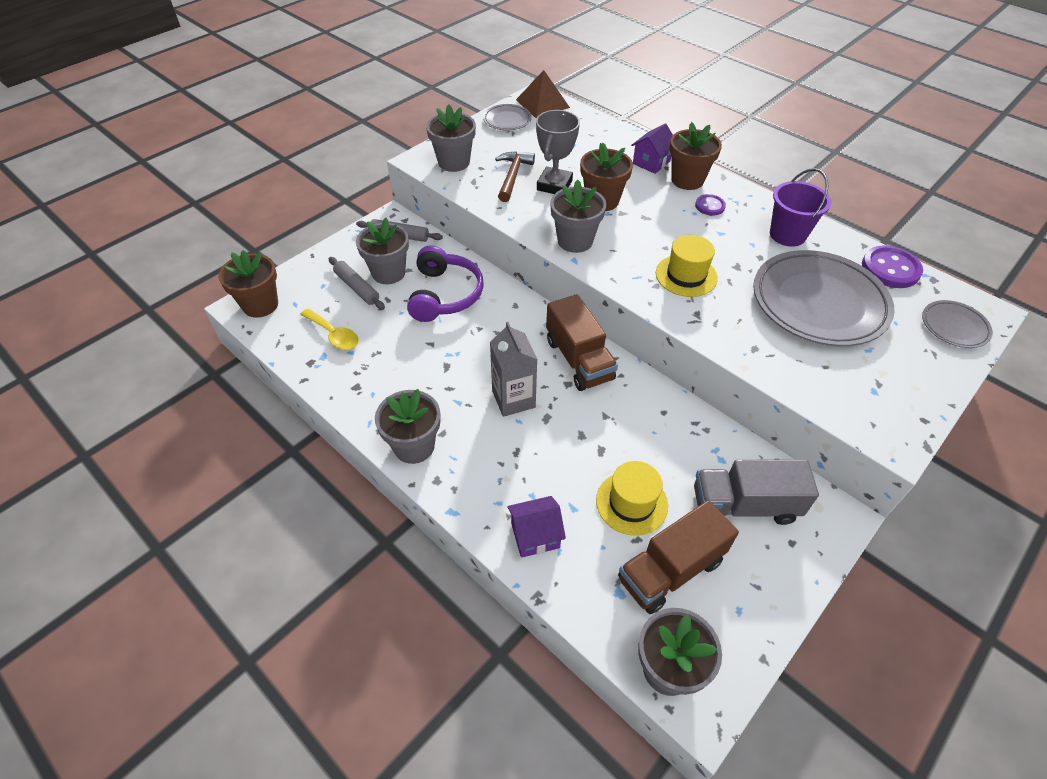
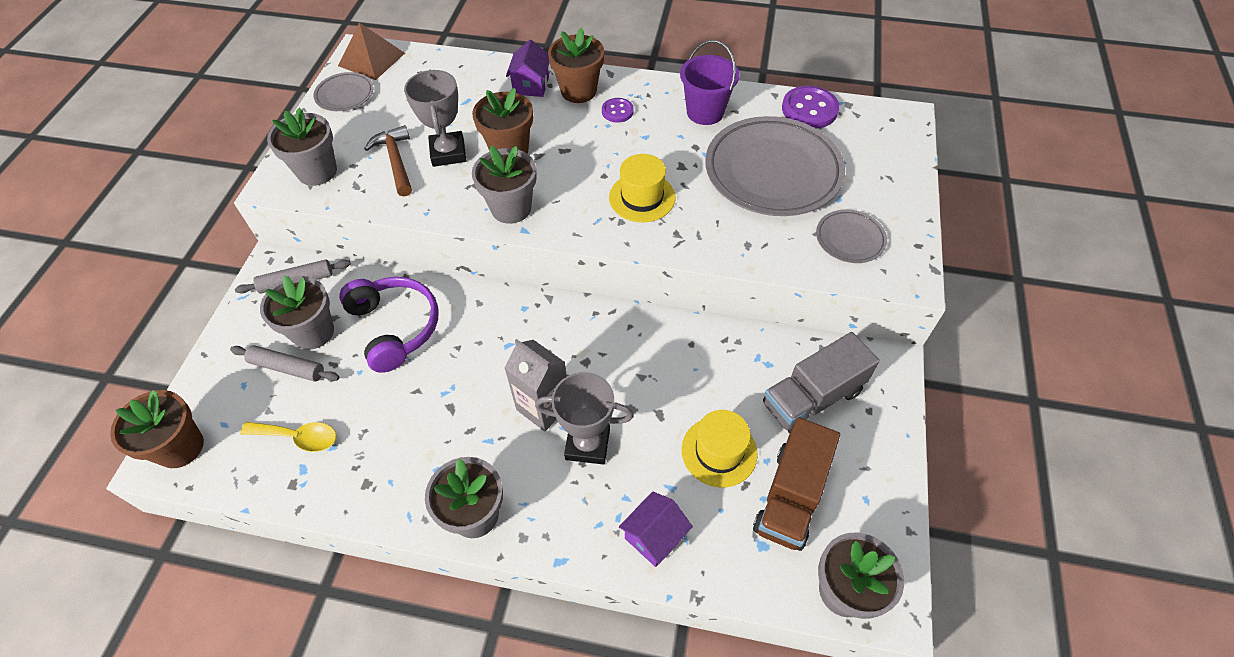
camera: 30 degrees left, 5 degrees up
(529, 442) = (587, 444): none -> grey trophy
(579, 360) = (580, 330): brown truck -> none
(954, 327) = (889, 144): grey plate -> grey plate (850, 239)

